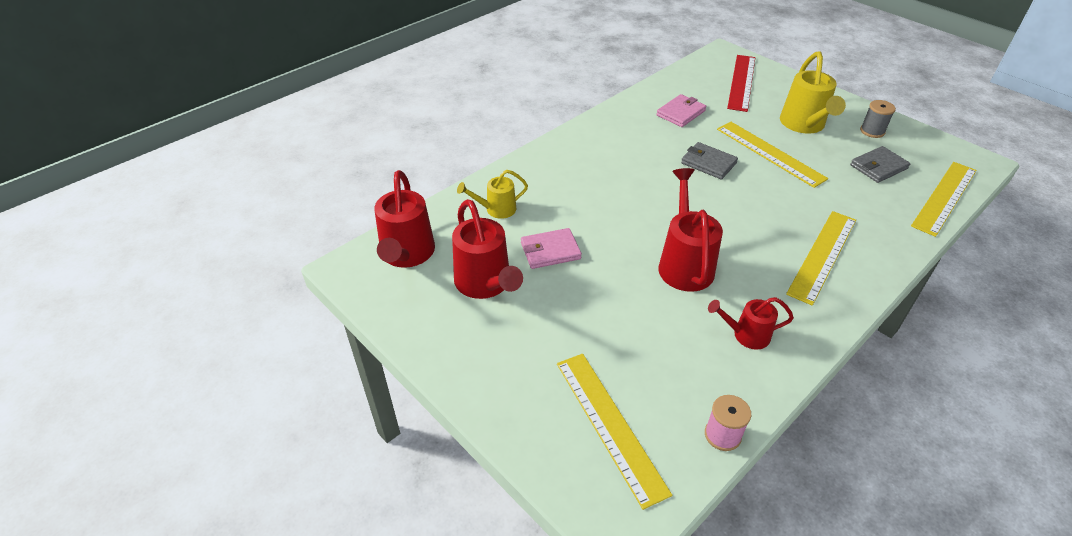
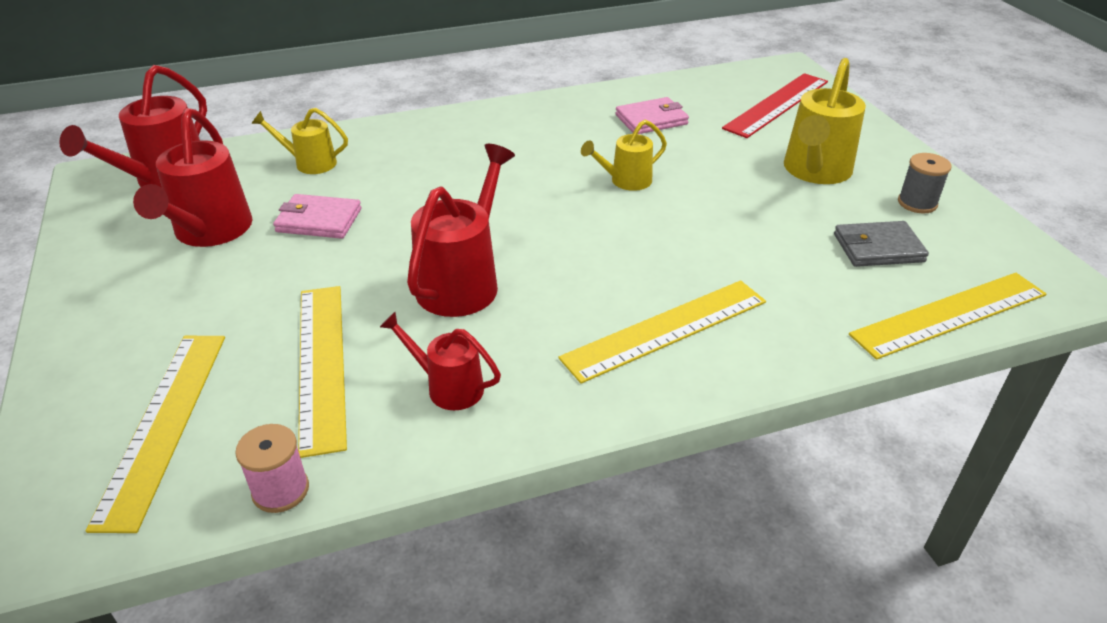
camera: 25 degrees right, 5 degrees down
(708, 163) = (625, 181): grey wallet -> yellow watering can
(769, 153) = (725, 191): yellow ruler -> yellow ruler (321, 364)

